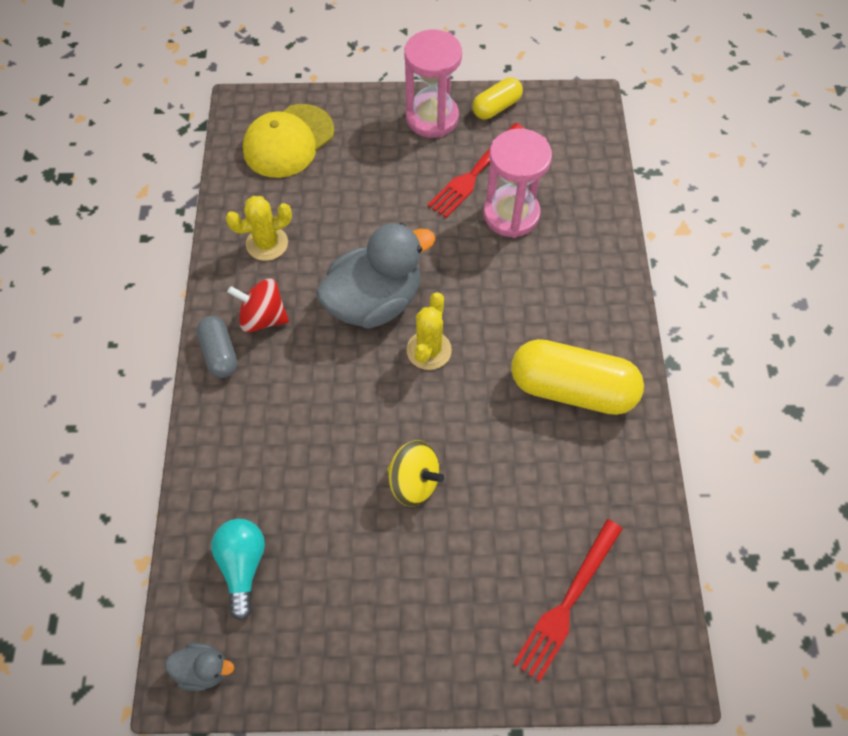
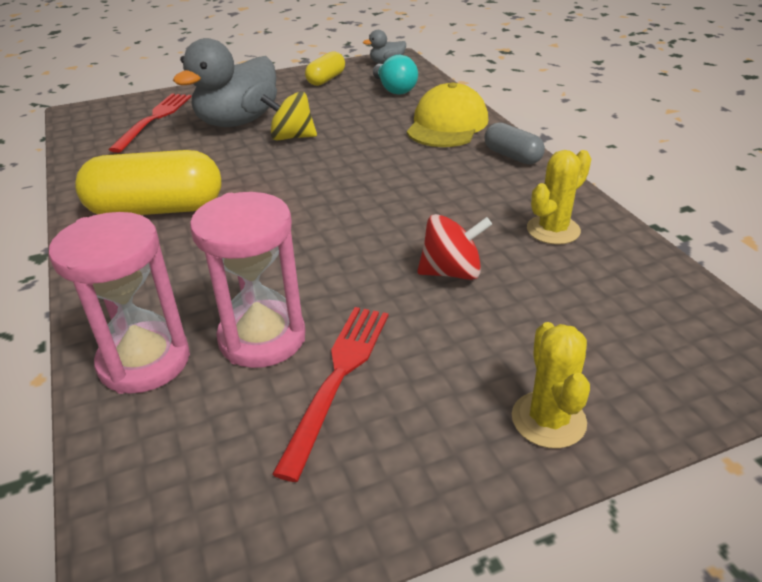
camera: 160 degrees right, 25 degrees down
(263, 317) = (497, 182): red spinning top -> red spinning top (452, 272)
(288, 141) = (649, 337): yellow cap -> yellow cap (447, 125)
(374, 301) = (394, 217): grey duck -> grey duck (237, 121)
(429, 350) = (316, 200): yellow cactus -> yellow cactus (548, 420)
(432, 118) = (457, 447): pink hourglass -> pink hourglass (144, 361)
(496, 107) = (346, 511): yellow capsule -> yellow capsule (326, 79)

